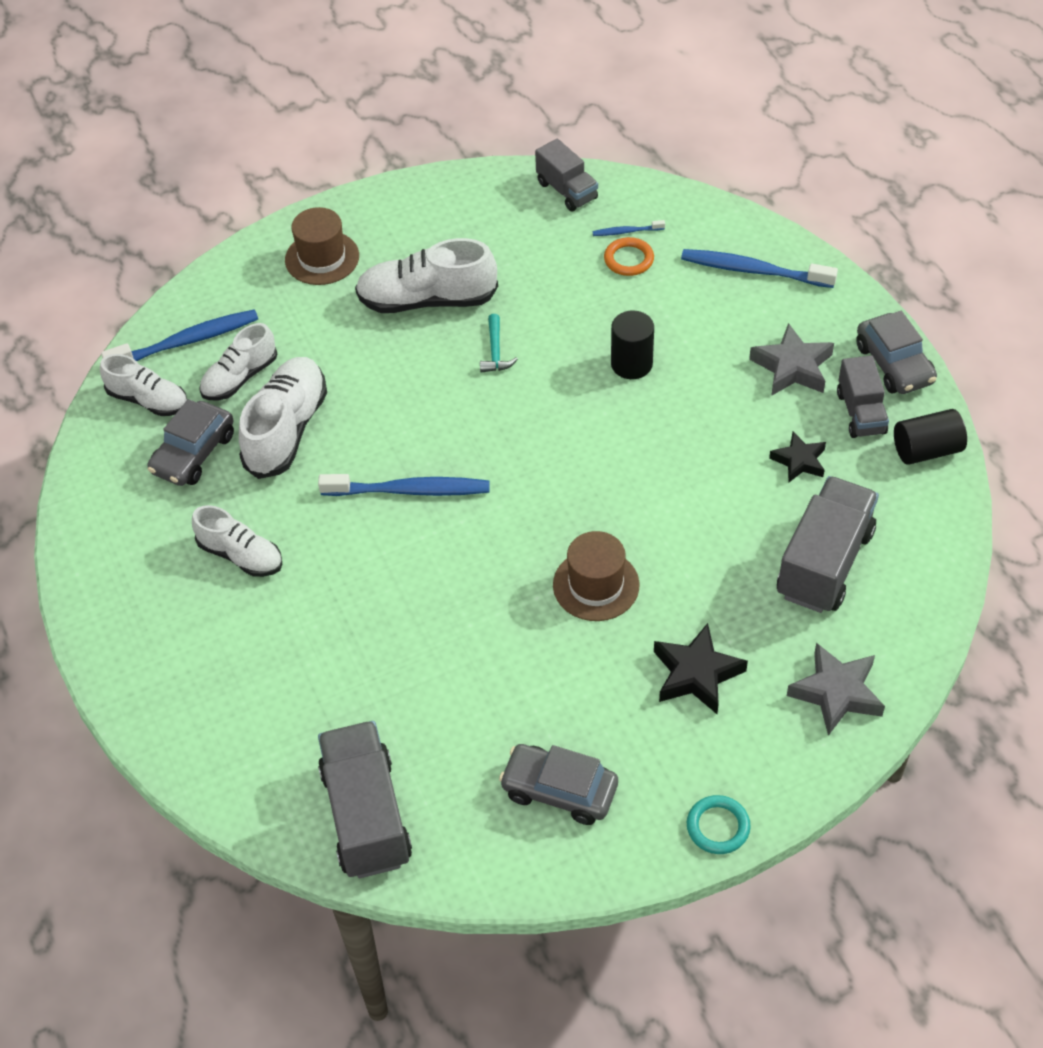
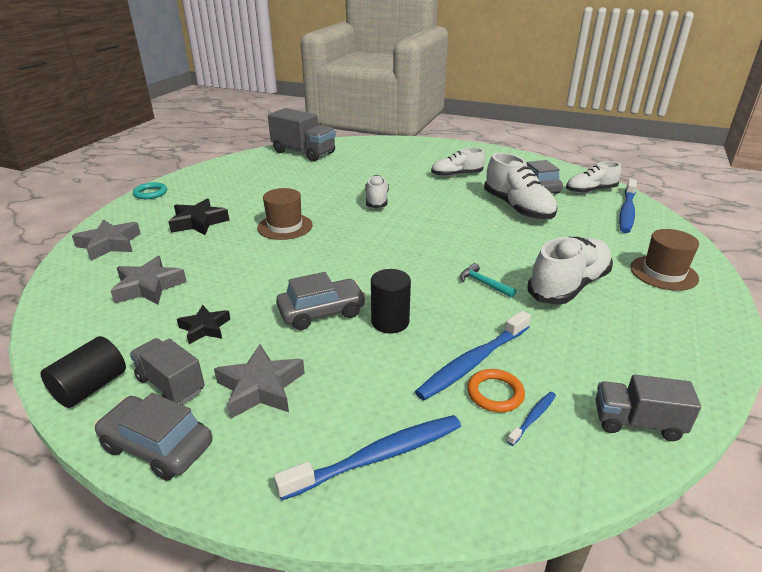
camera: 135 degrees right, 20 degrees down
(240, 378) = (576, 212): white shoe -> white shoe (377, 200)
(409, 490) = (425, 216): blue toothbrush -> blue toothbrush (473, 362)
(559, 790) = (233, 178): grey car -> grey car (321, 312)
(824, 563) = (149, 287): grey truck -> grey star

